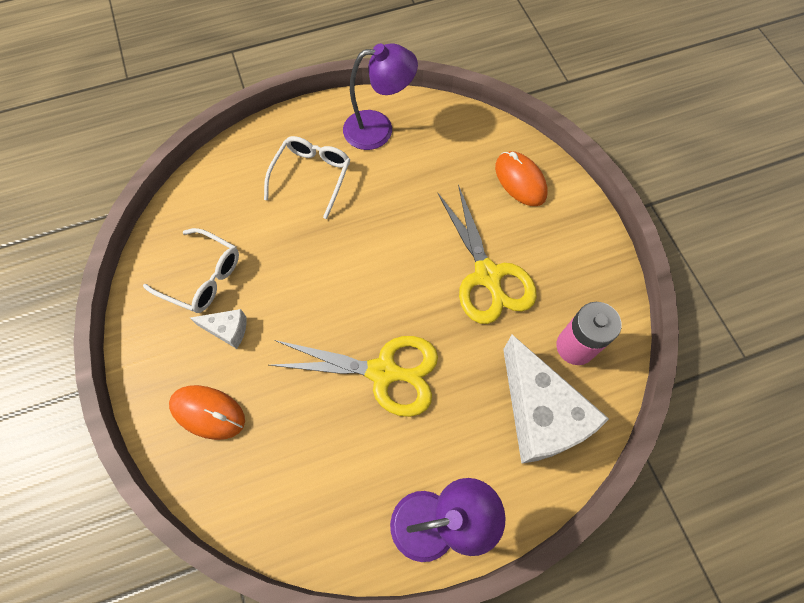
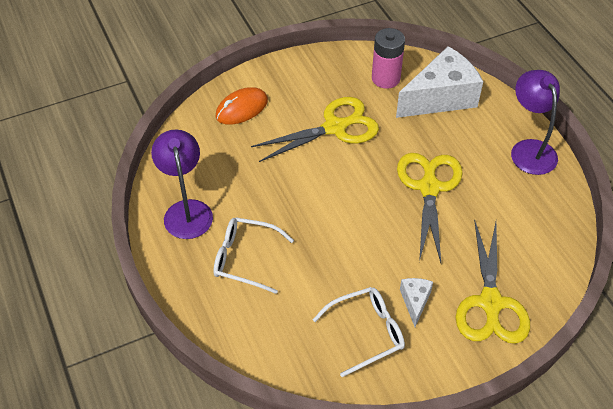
camera: 95 degrees left, 15 degrees down
(202, 277) = (366, 333): white glasses -> white glasses turned 45 degrees clockwise
(208, 412) = (490, 303): orange mouse -> yellow scissors

